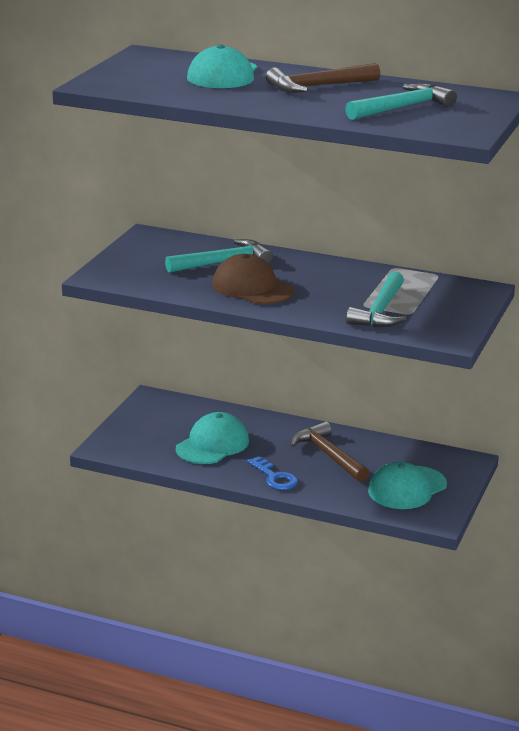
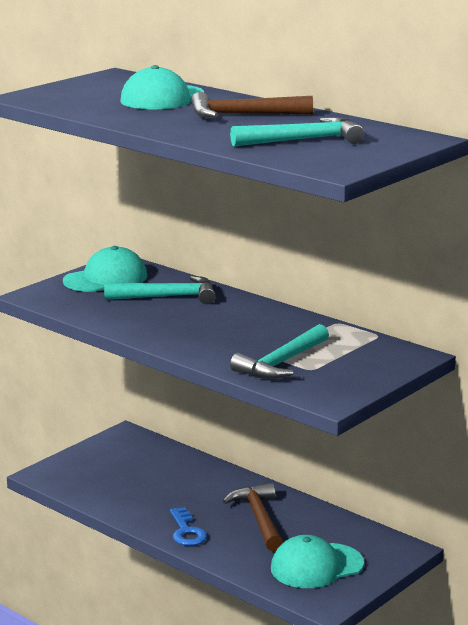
camera: 20 degrees right, 5 degrees down
(212, 445) = (150, 489): turquoise cap -> turquoise cap (106, 279)
(252, 288) = (172, 324): brown cap -> none

